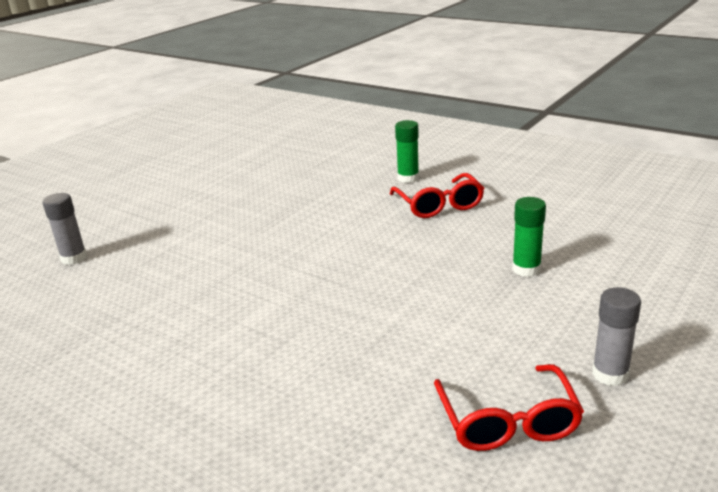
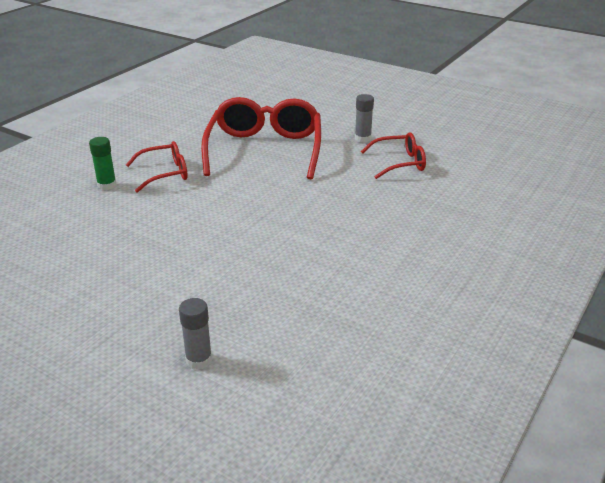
camera: 95 degrees left, 5 degrees up
(526, 269) = (265, 150): green glue stick -> red glasses

